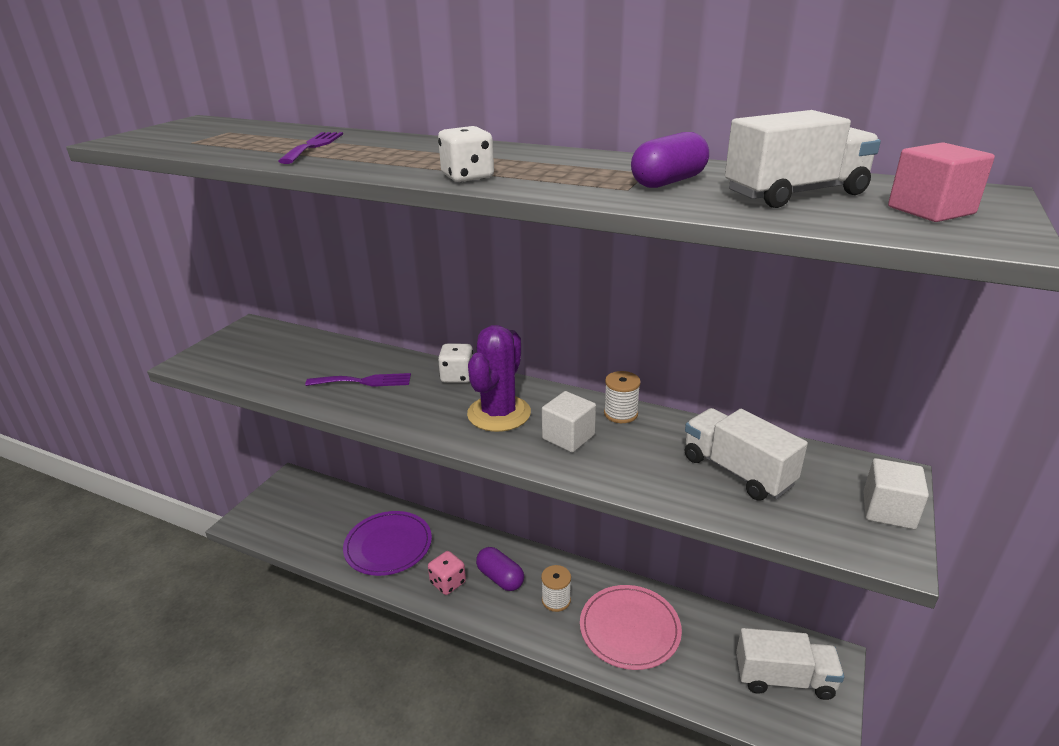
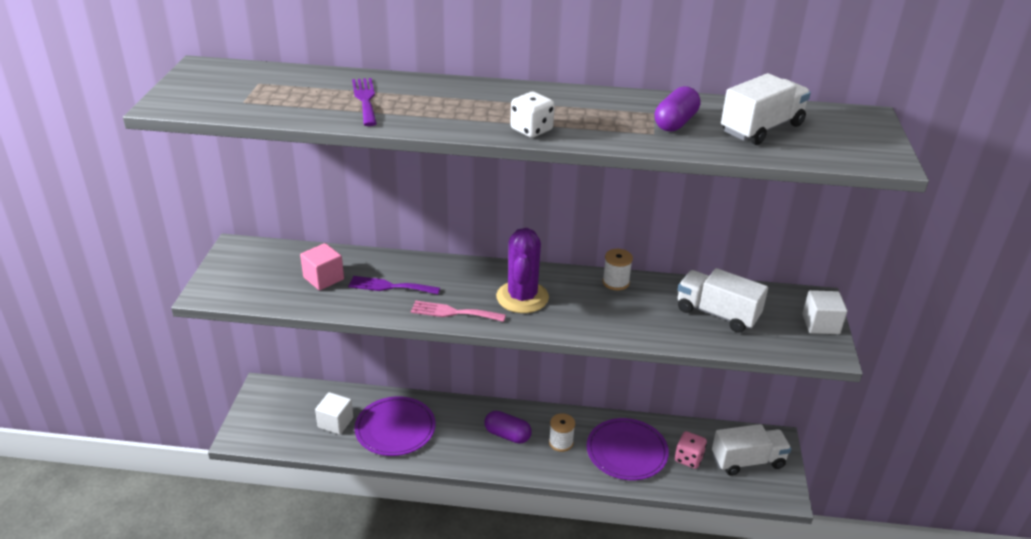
camera: 20 degrees left, 5 degrees up
(364, 381) = (389, 286): purple fork -> purple fork turned 150 degrees counterclockwise
(411, 418) = (453, 312): none -> pink fork
(448, 583) = (465, 448): pink dice -> pink dice (688, 458)
(457, 376) = (467, 270): white dice -> none
(568, 437) = (586, 308): white cube -> white cube (335, 422)
(629, 629) = (627, 451): pink plate -> purple plate
(930, 210) = (844, 137): pink cube -> pink cube (323, 278)

